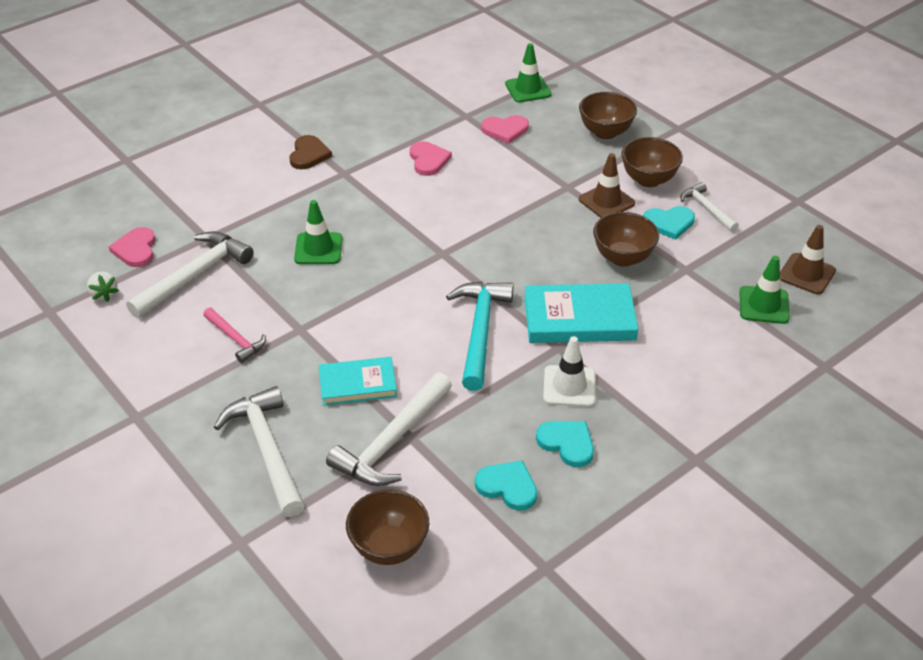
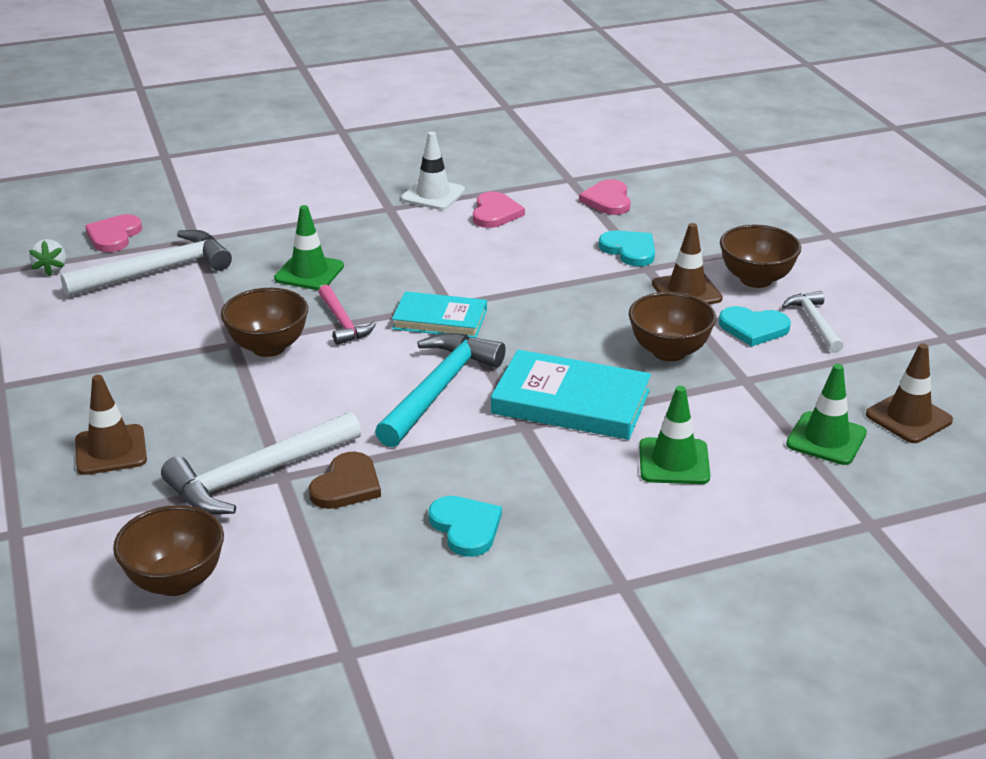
camera: 20 degrees right, 10 degrees down
(236, 339) = (156, 338): pink hammer -> pink hammer (343, 322)
(267, 450) = (111, 450): white hammer -> brown traffic cone
(309, 154) = (362, 184): brown heart -> brown heart (347, 485)
(357, 384) = (258, 410): turquoise book -> turquoise book (440, 319)
(505, 130) = (607, 200): pink heart -> pink heart turned 75 degrees clockwise
(508, 486) = (361, 555): turquoise heart -> turquoise heart (629, 250)
(528, 89) = (662, 166): green traffic cone -> green traffic cone (674, 462)
(569, 386) = (510, 469): white traffic cone -> white traffic cone (433, 195)
(605, 132) = (731, 223): brown bowl -> brown bowl (268, 347)

